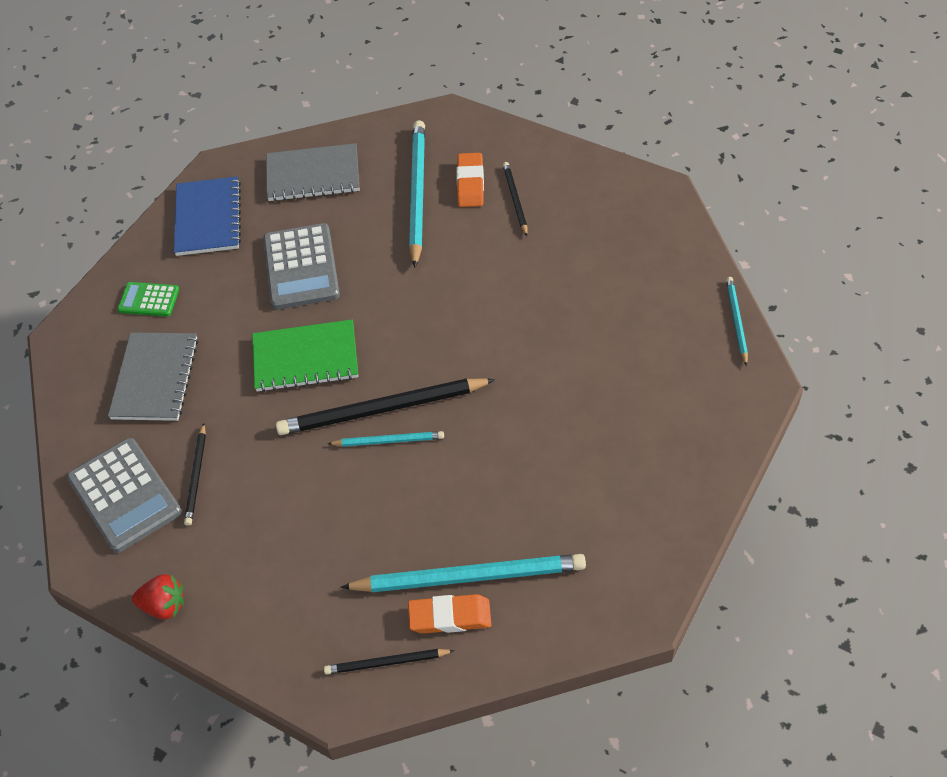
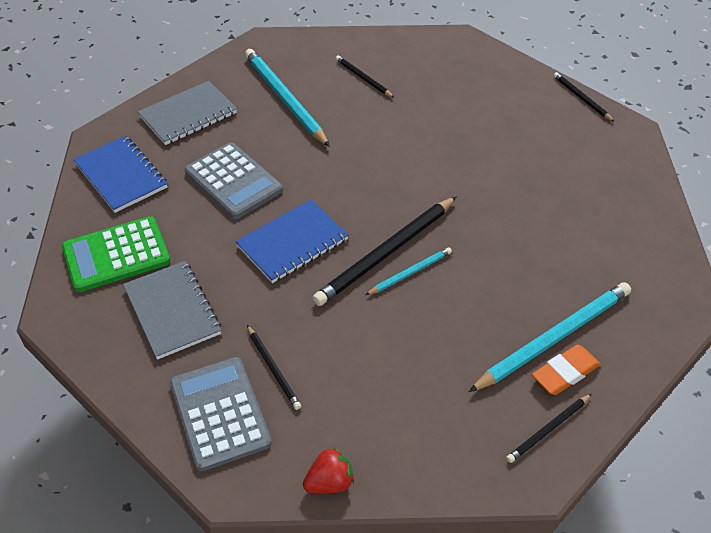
camera: 35 degrees left, 5 degrees down
(124, 495) = (220, 413): grey calculator -> grey calculator turned 135 degrees counterclockwise
(149, 300) = (116, 255): green calculator -> green calculator, size x1.82
(305, 358) = (292, 243): green notebook -> blue notebook
(470, 183) = (320, 79): orange eraser -> none
(736, 321) = (581, 98): turquoise pencil -> black pencil

